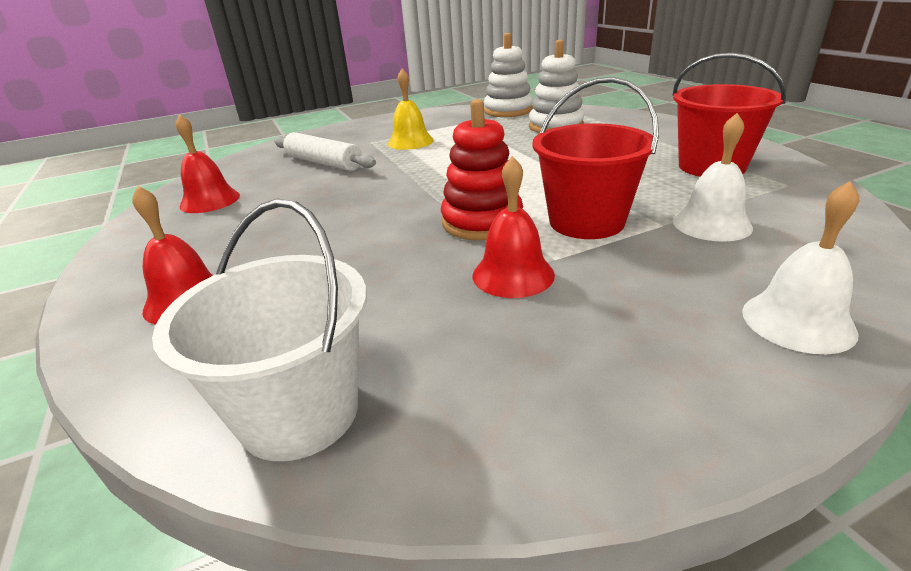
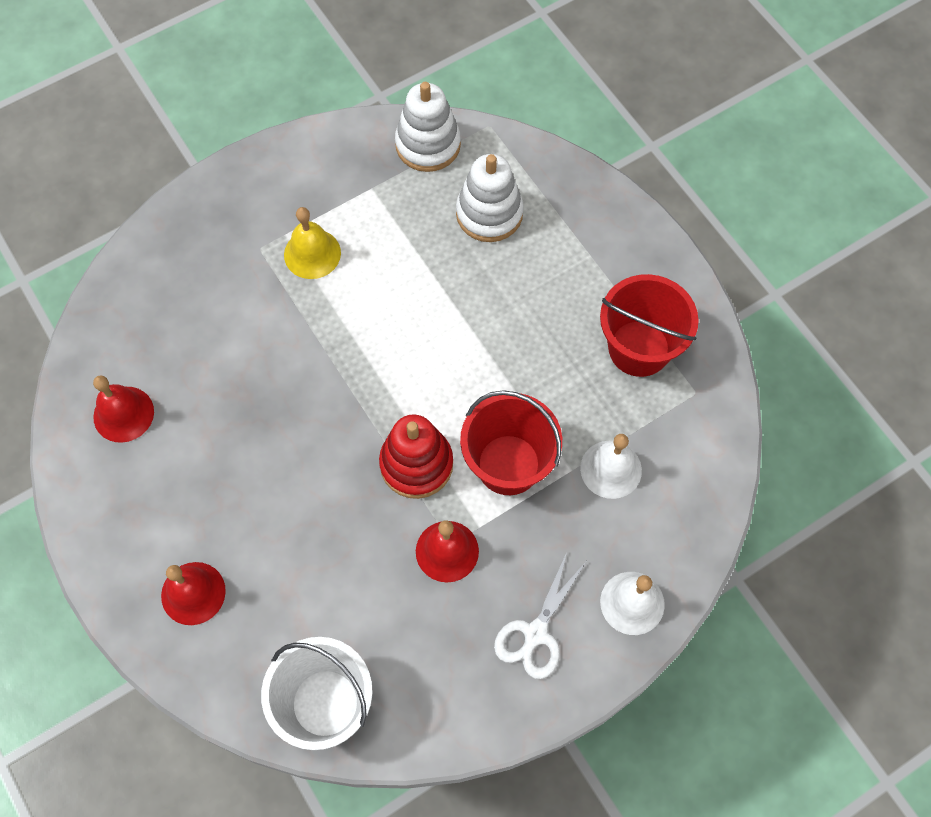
camera: 10 degrees left, 35 degrees up
(324, 163) = (219, 316): white rolling pin -> none
(649, 348) = (535, 634): none -> white scissors

